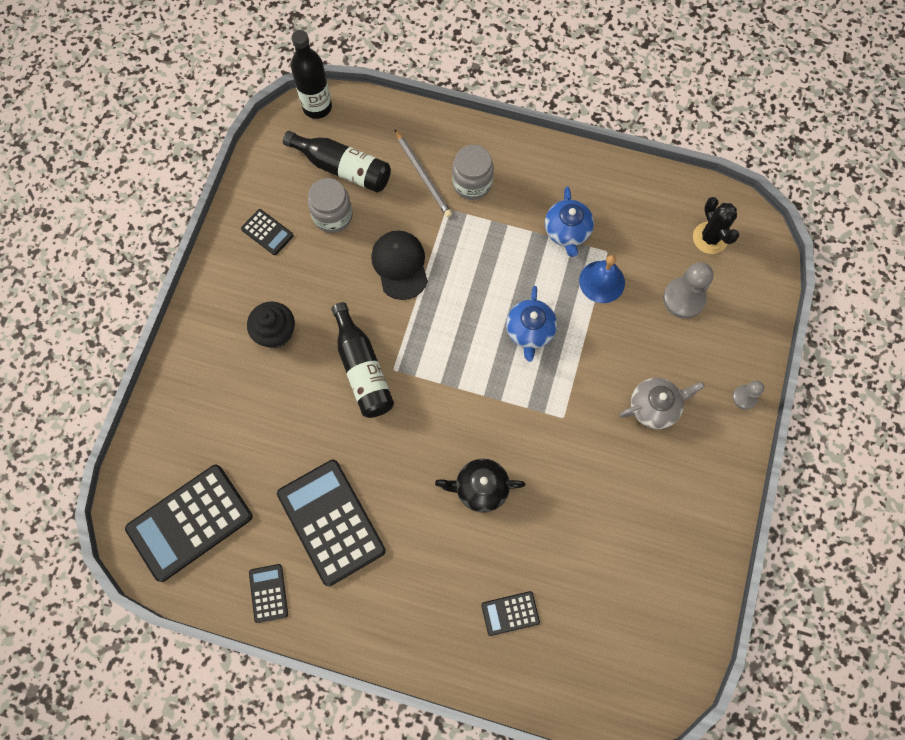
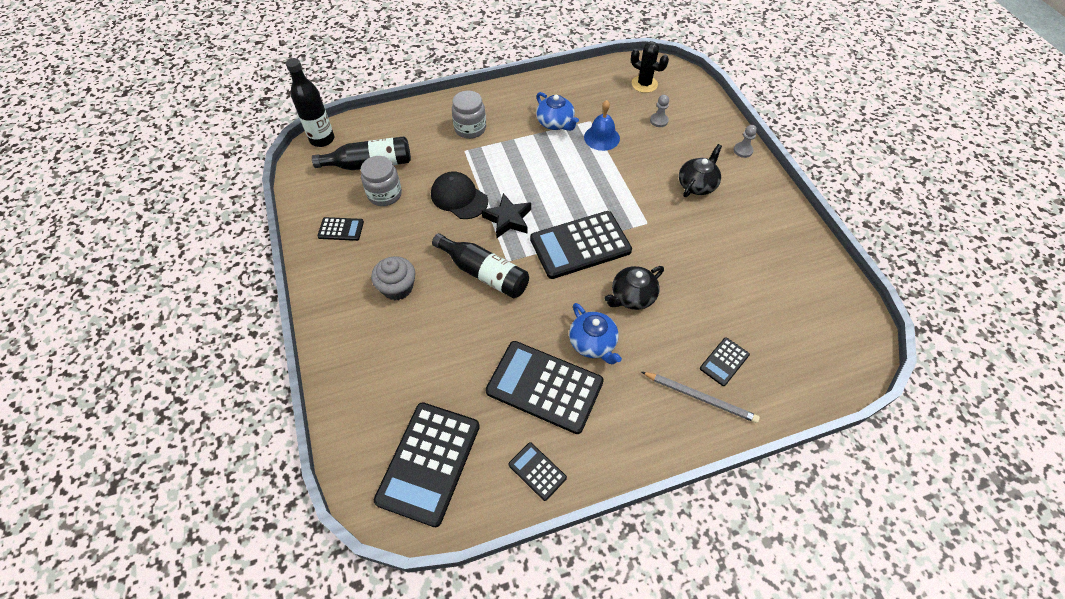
camera: 35 degrees left, 15 degrees down
(275, 332) = (397, 287): black cupcake -> grey cupcake
(423, 175) = (432, 140): grey pencil -> grey pencil (700, 398)
(428, 322) = (508, 219): none -> black star
(475, 399) = (580, 245): none -> black calculator
(530, 331) = (581, 187): blue teapot -> blue teapot (593, 343)
(655, 407) = (697, 185): grey teapot -> black teapot
(683, 298) = (659, 121): grey pawn -> grey pawn, size x0.57

